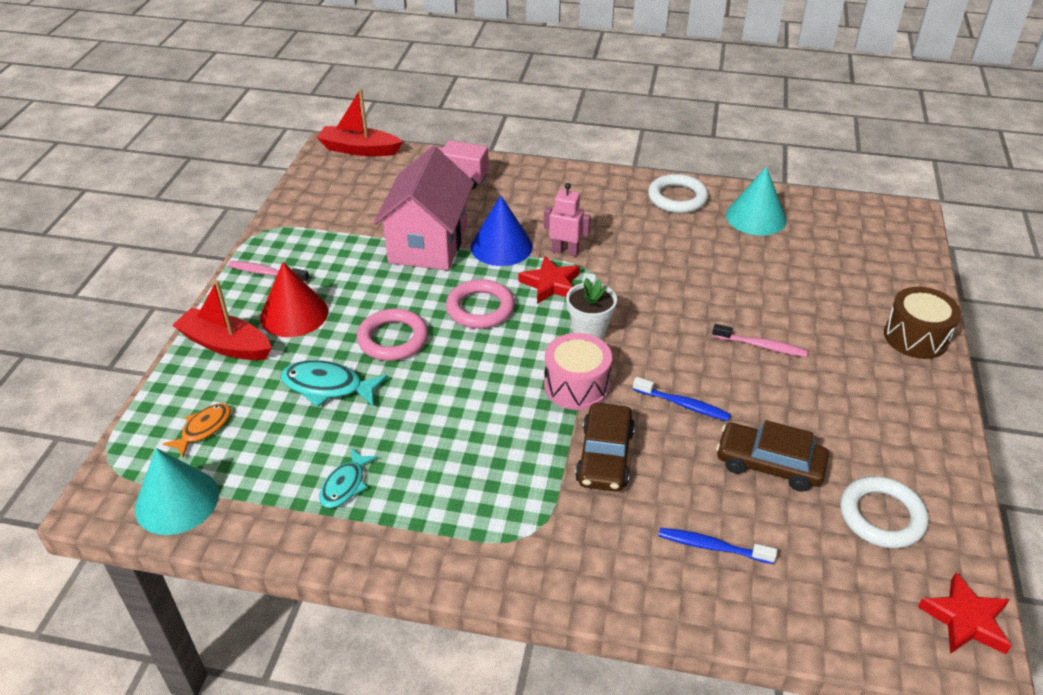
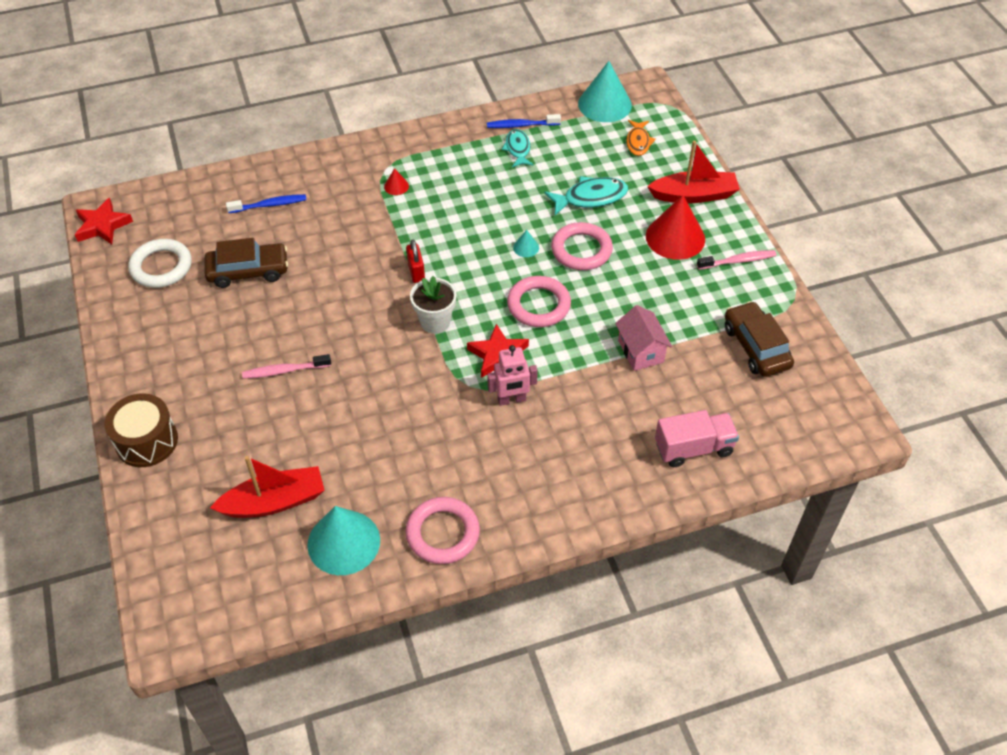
camera: 150 degrees right, 10 degrees up
(359, 149) = (833, 444): red boat -> red boat (274, 502)
(428, 243) = (640, 351): pink house -> pink house, size x0.51
(444, 364) = (526, 247): none -> turquoise cone
(501, 246) = (573, 378): blue cone -> none
(532, 500) = (396, 186): none -> red cone
(576, 386) = (416, 272): pink drum -> red padlock
(604, 456) = (366, 230): brown car -> brown car (756, 347)
(677, 198) = (442, 533): white ring -> pink ring
(683, 405) = (328, 290): blue toothbrush -> blue toothbrush (521, 125)

